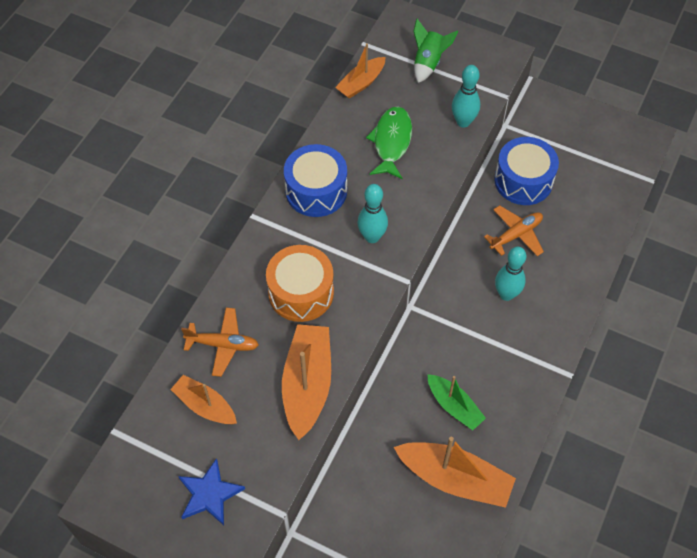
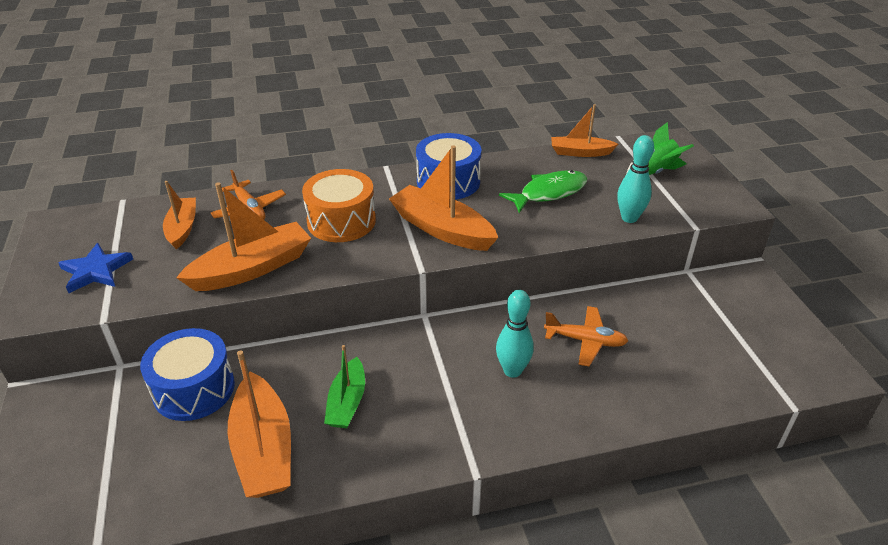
camera: 50 degrees right, 20 degrees down
(372, 237) = (442, 229): turquoise bowling pin -> orange boat
(523, 181) = (649, 313): blue drum -> blue drum (194, 389)

